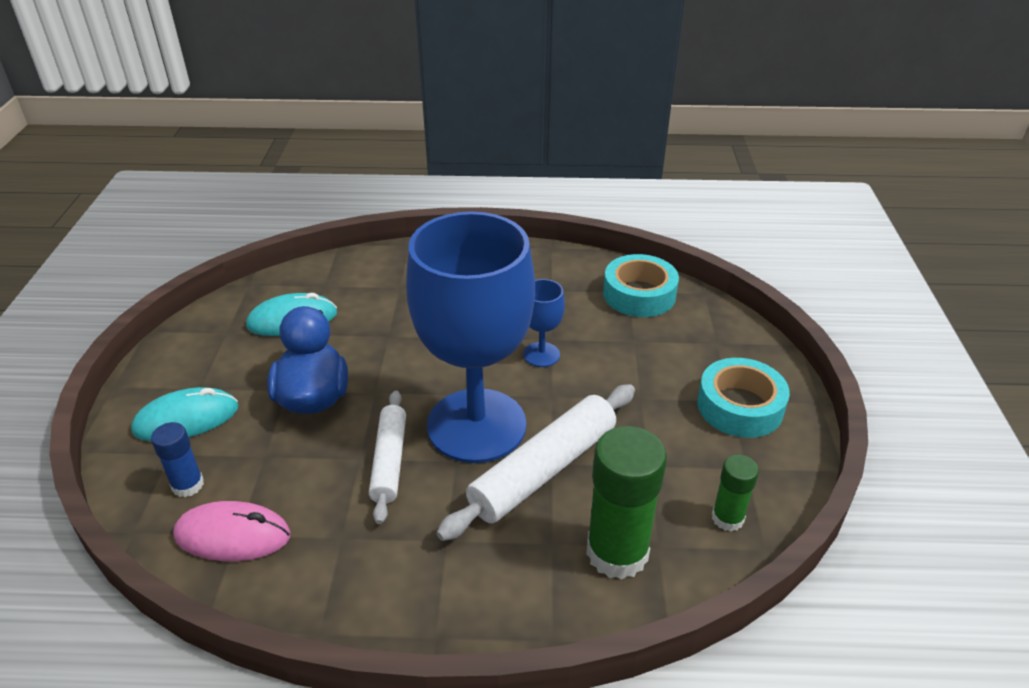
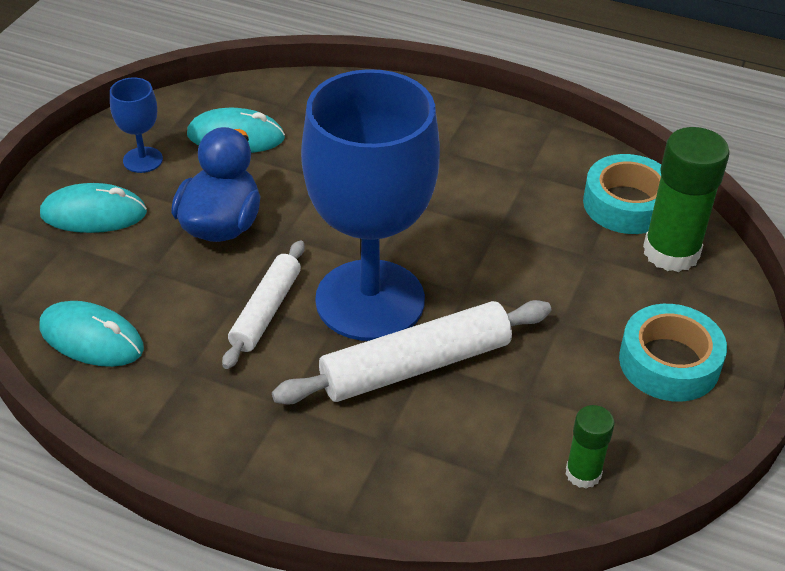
camera: 20 degrees right, 5 degrees up
(188, 485) = (70, 279): blue glue stick -> none
(233, 535) = (91, 338): pink mouse -> turquoise mouse
(541, 354) = (477, 244): blue goblet -> blue goblet (143, 160)
(617, 552) = (447, 470): green glue stick -> green glue stick (671, 252)

